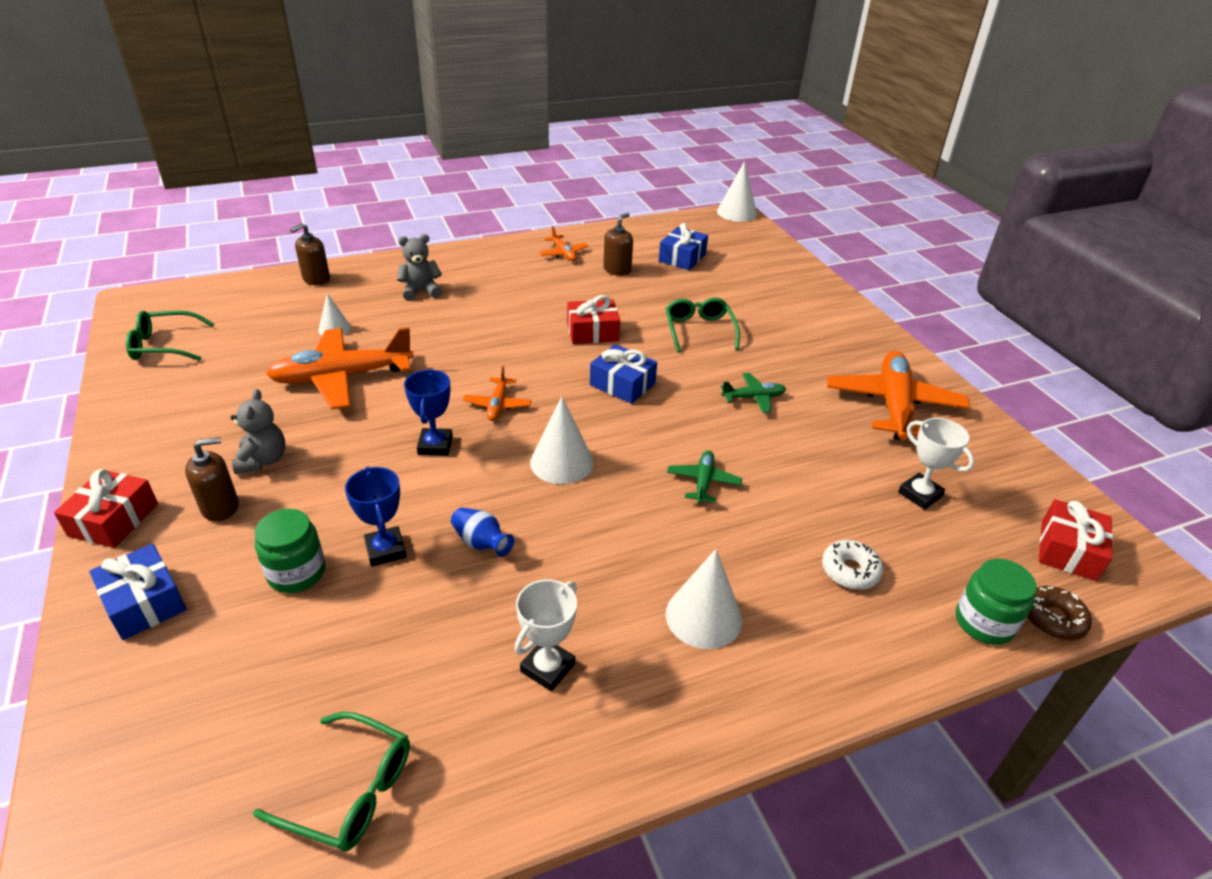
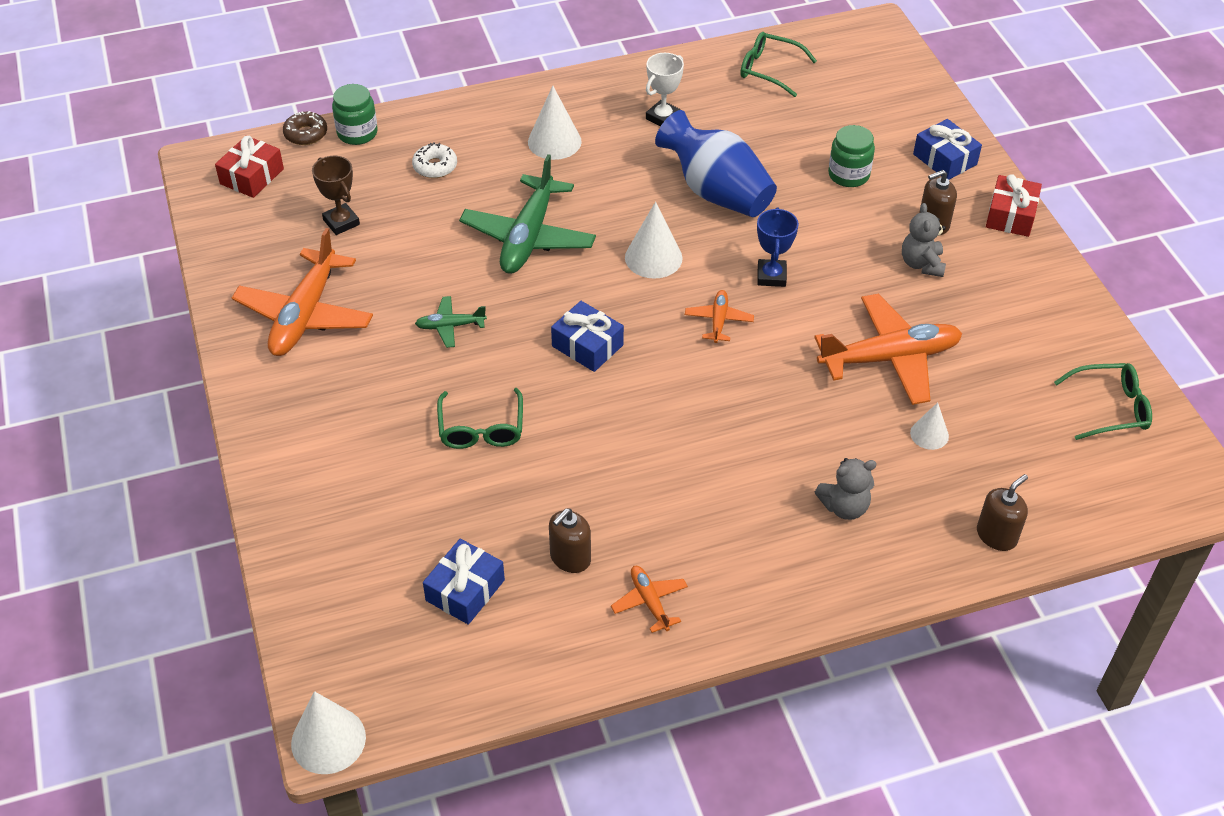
camera: 175 degrees left, 10 degrees up
(385, 550) = (789, 189): blue trophy -> none
(481, 543) = (716, 192): blue vase -> blue vase, size x2.35
(592, 332) = (614, 427): red gift -> none
(703, 482) = (528, 237): green plane -> green plane, size x2.09
(920, 494) = (341, 222): white trophy -> brown trophy

